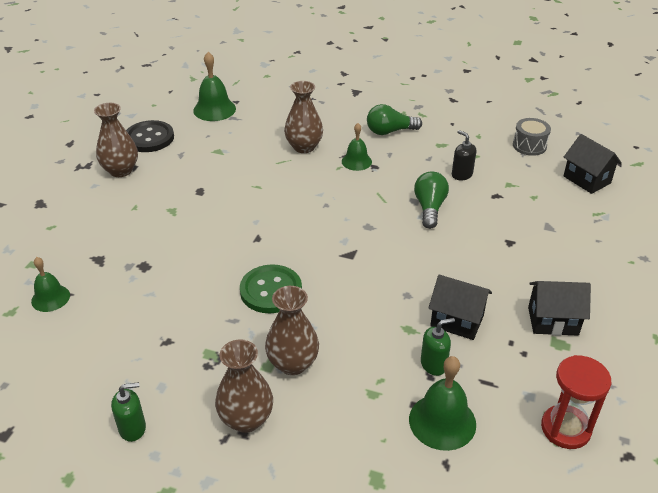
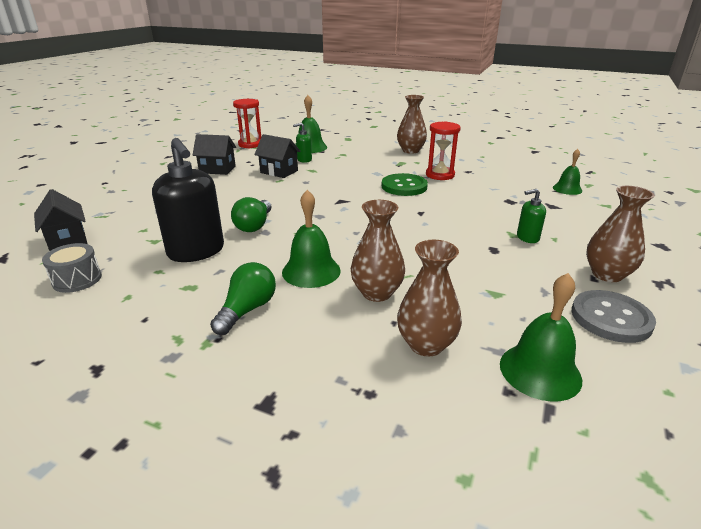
camera: 175 degrees left, 10 degrees down
(133, 428) = (469, 150): green soap dispenser -> green soap dispenser (527, 238)
(149, 138) = (611, 318): black button -> grey button
(214, 326) = (440, 175): none -> red hourglass
(293, 363) = (387, 162): brown vase -> brown vase (426, 344)
(356, 161) = (311, 271): green bell -> green bell, size x1.53
(390, 131) = (247, 310): green light bulb -> green light bulb turned 60 degrees counterclockwise
(461, 174) = (196, 251): black soap dispenser -> black soap dispenser, size x2.08

